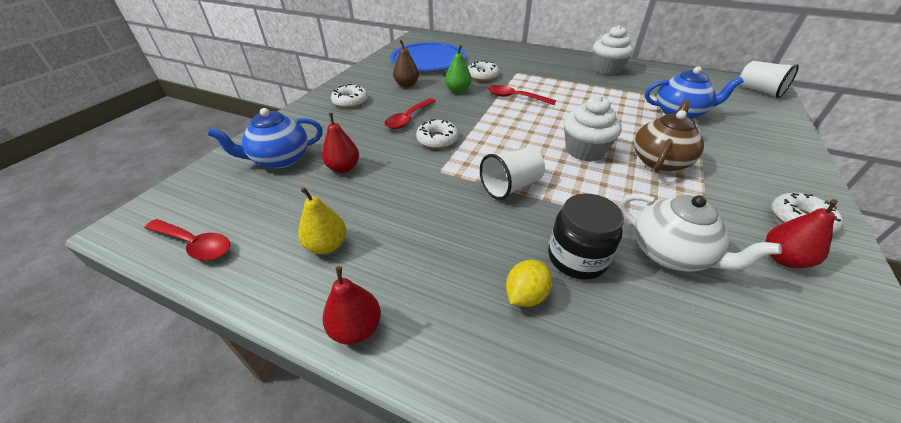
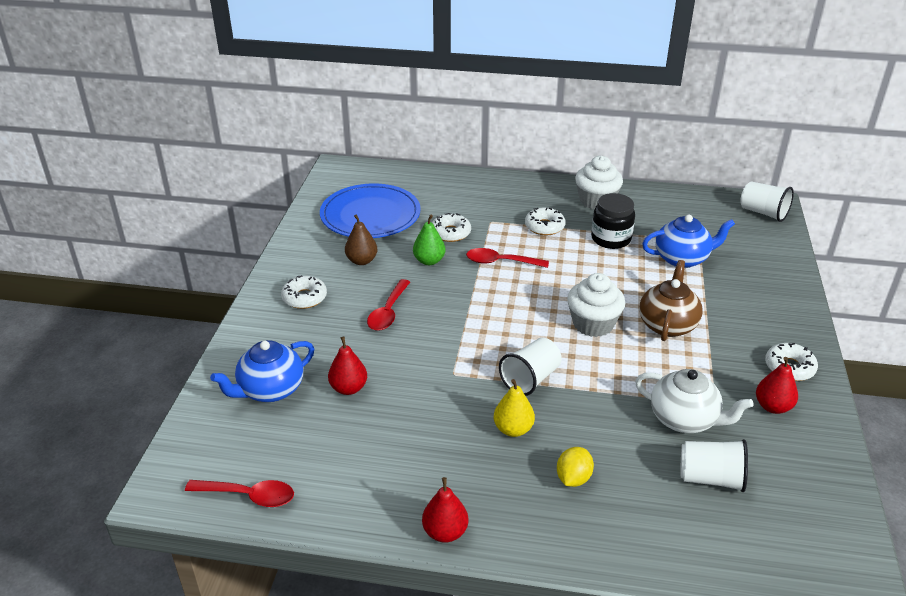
camera: 15 degrees left, 5 degrees down
(327, 245) = (380, 471): yellow pear -> yellow pear (513, 429)
(437, 140) = (434, 336): white donut -> white donut (544, 226)
(577, 258) = (608, 438): black jar -> black jar (611, 239)
(701, 332) = (710, 478): none -> white cup

